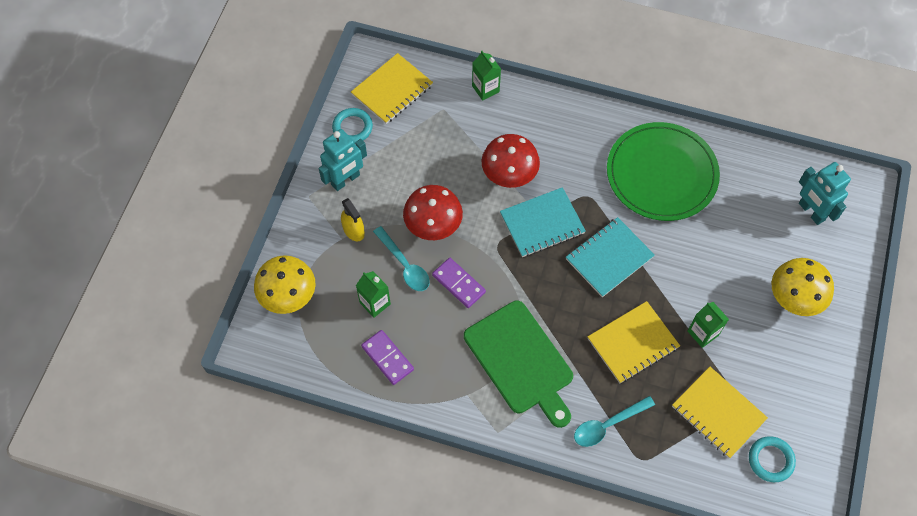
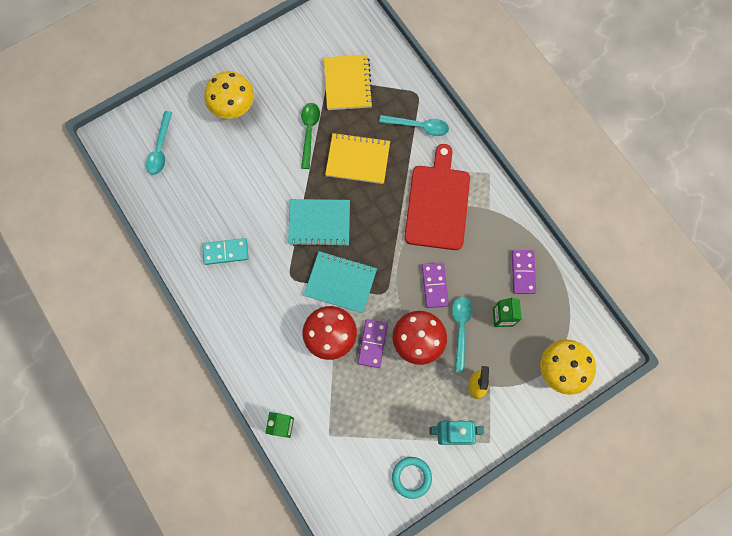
camera: 140 degrees left, 10 degrees up
(392, 90) = (354, 487): yellow notebook -> none
(469, 197) = (372, 344): none -> purple domino
(520, 361) = (437, 203): green cutting board -> red cutting board
(661, 174) = (226, 252): green plate -> turquoise domino
(703, 333) = (309, 132): green carton -> green spoon
(770, 460) = (344, 39): turquoise ring -> none
(811, 212) = (160, 149): turquoise robot -> turquoise spoon

